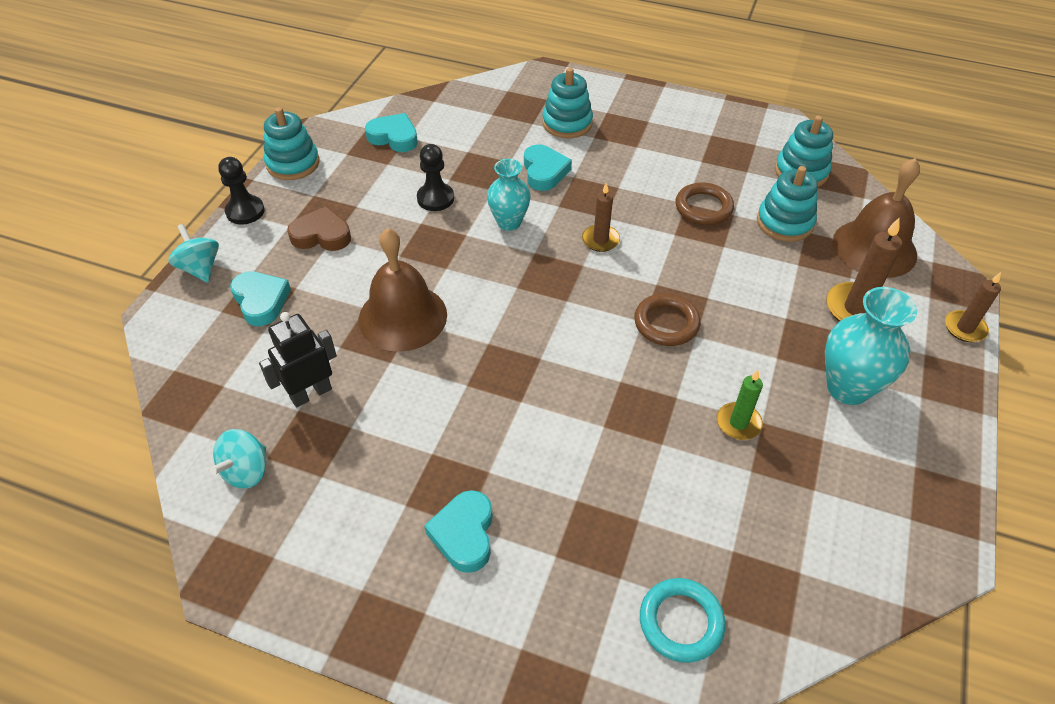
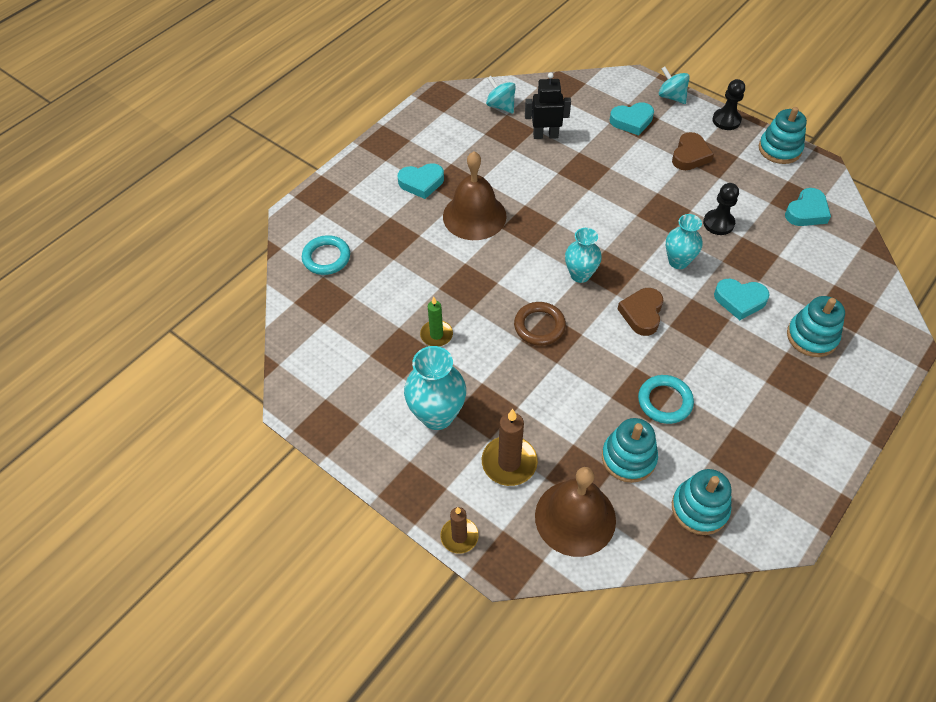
camera: 110 degrees right, 5 degrees up
(200, 268) = (671, 97): turquoise spinning top -> turquoise spinning top turned 120 degrees counterclockwise
(311, 393) = (545, 135): black robot -> black robot turned 75 degrees counterclockwise
(402, 317) = (595, 184): brown bell -> brown bell (474, 216)
(464, 534) = (421, 183): turquoise heart -> turquoise heart turned 150 degrees clockwise
(568, 302) = (580, 275): none -> turquoise vase
(600, 240) = (642, 314): brown candle -> brown heart
(703, 207) = (665, 401): brown ring -> turquoise ring

